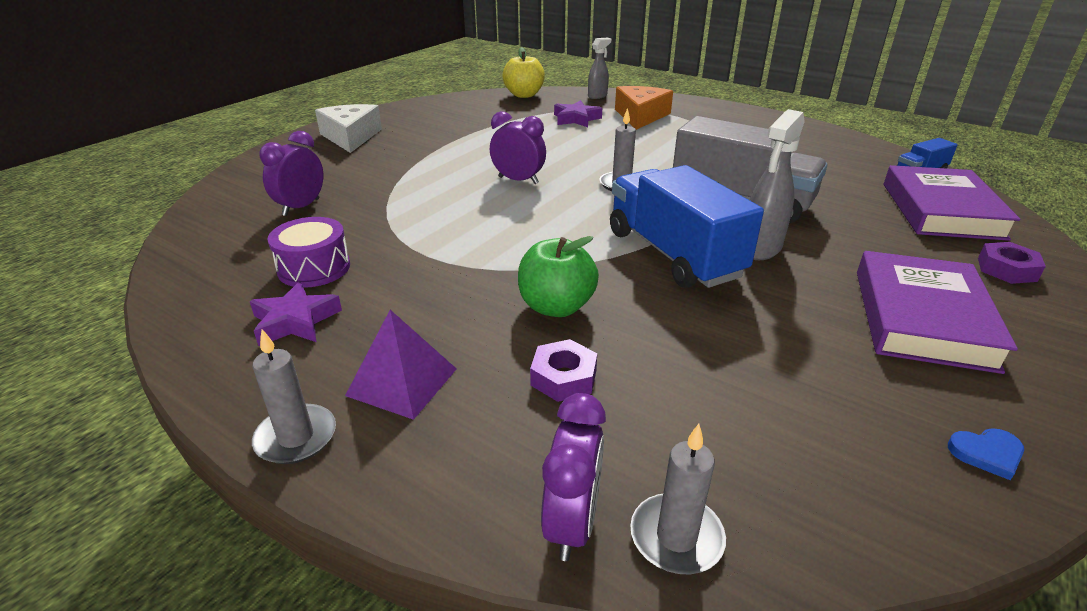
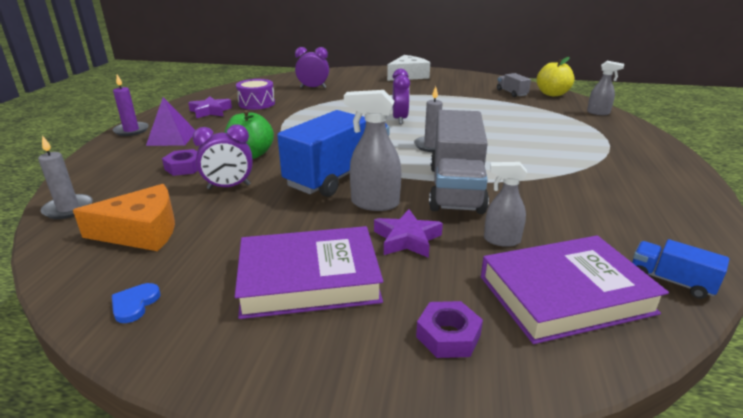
camera: 65 degrees right, 5 degrees down
(296, 437) = (131, 130): grey candle -> purple candle
(497, 108) = (511, 93): none -> grey truck
(572, 523) = (79, 186): purple clock -> purple clock (229, 187)
(576, 119) = (533, 115): purple star -> purple star (407, 239)
(640, 116) = (581, 132): orange cheese -> orange cheese (141, 231)
(853, 209) = (501, 240): none -> grey spray bottle
(986, 453) = (135, 304): blue heart -> blue heart turned 45 degrees clockwise

